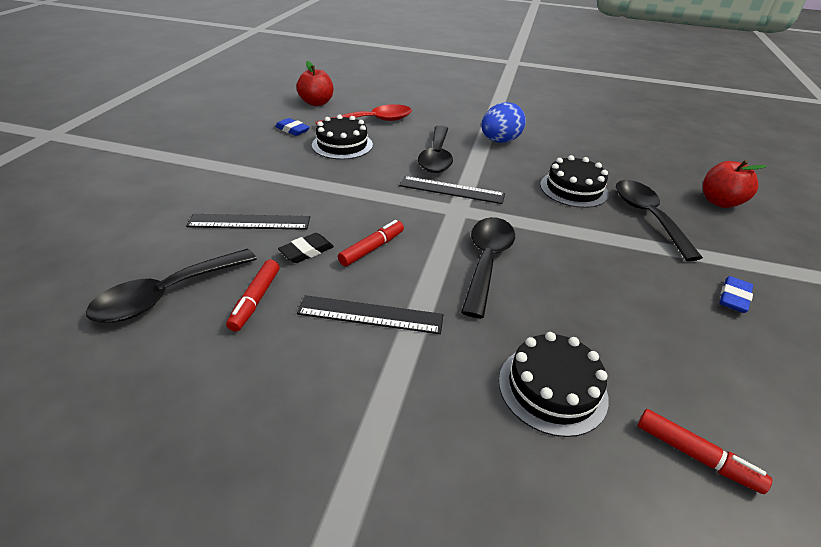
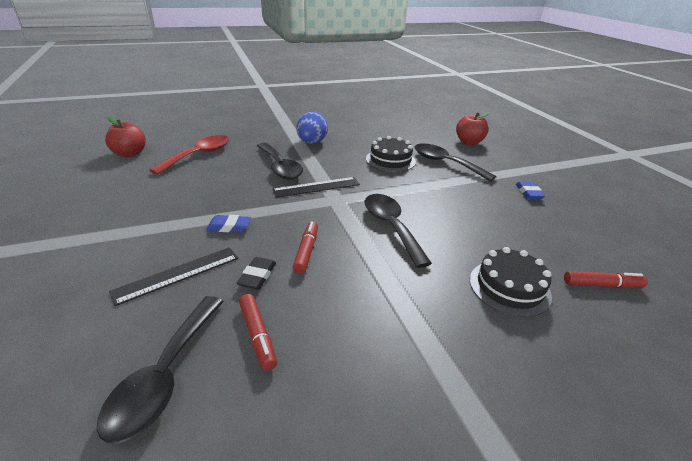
camera: 35 degrees left, 5 degrees down
(292, 130) = (131, 183): blue eraser -> blue eraser (229, 227)
(342, 145) = (193, 181): black cake -> none
(370, 315) = (358, 299): black ruler -> none

